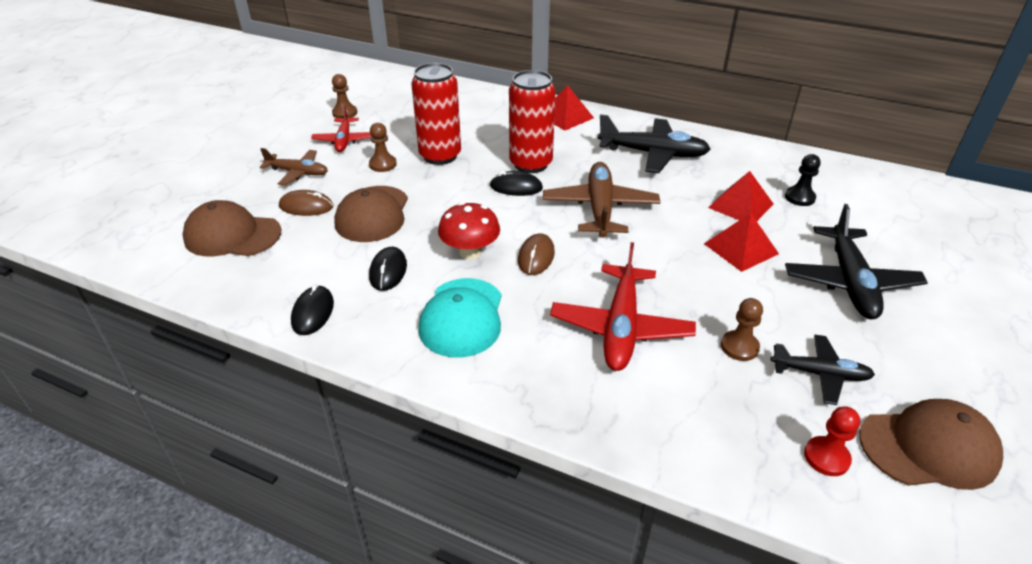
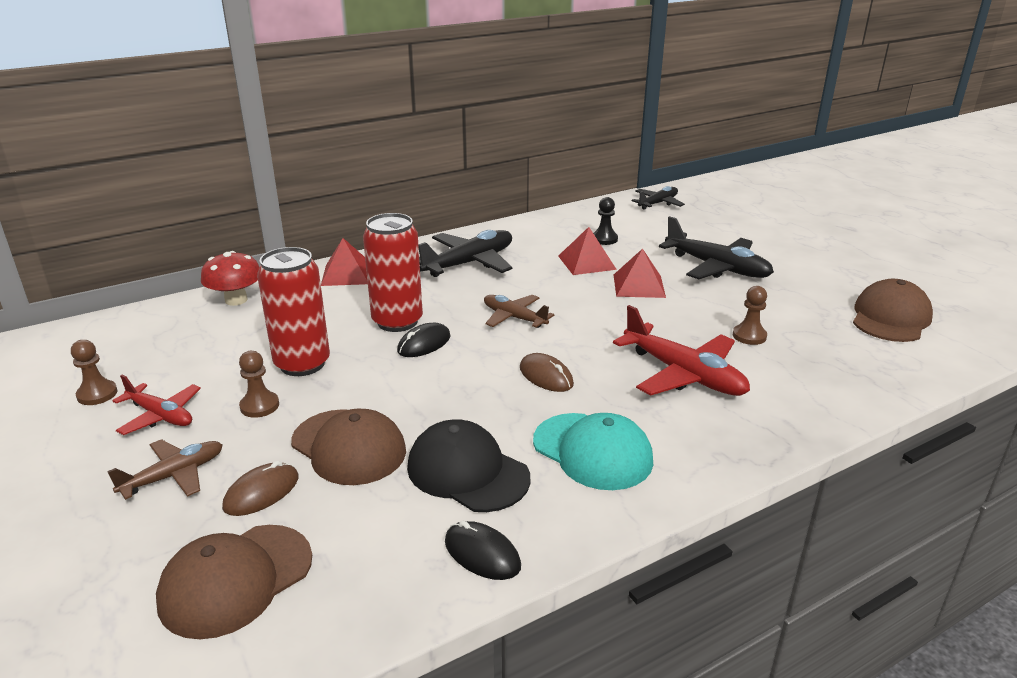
camera: 55 degrees left, 10 degrees down
(388, 271) = (467, 472): black mouse -> black cap
(470, 252) = (496, 409): red mushroom -> red mushroom (236, 300)
(600, 208) = (514, 317): brown plane -> brown plane, size x0.61
(820, 374) = (800, 320): black plane -> black plane (658, 203)
(826, 457) = (880, 354): red pawn -> none

